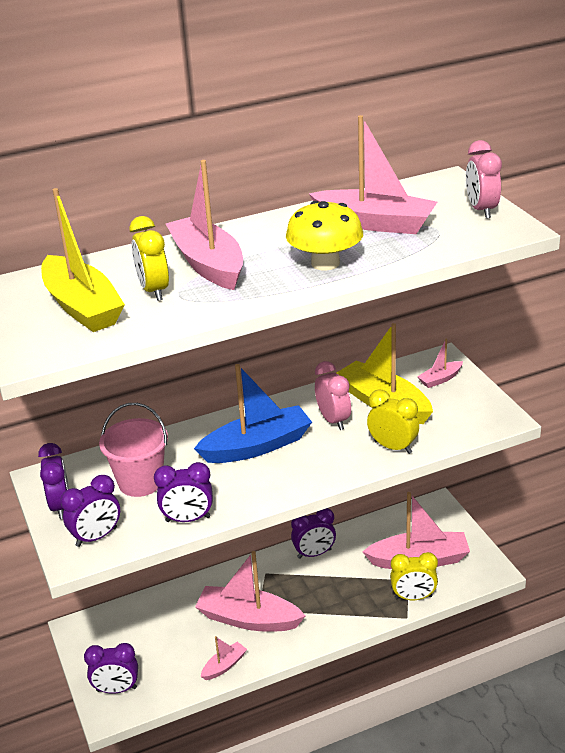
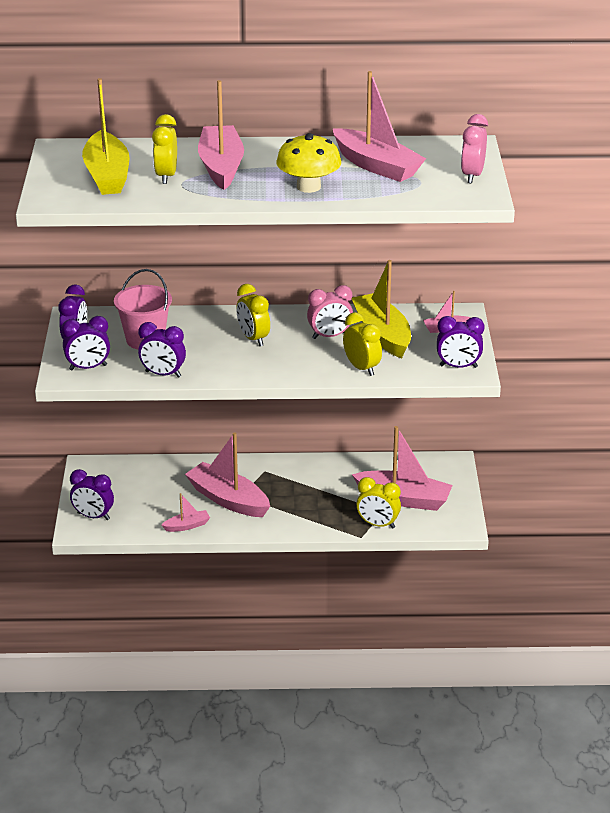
camera: 20 degrees right, 0 degrees up
(257, 446) = (253, 338): blue boat -> yellow clock
(314, 554) = (316, 468): purple clock -> purple clock (458, 366)
(333, 420) = (329, 336): pink clock -> pink clock turned 75 degrees clockwise

